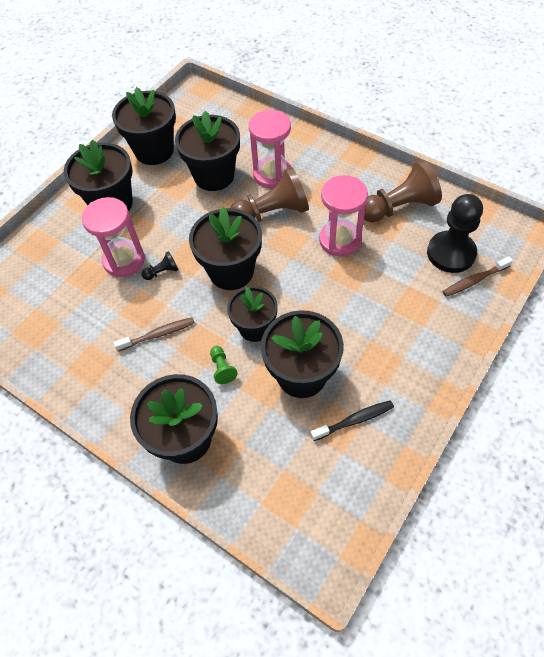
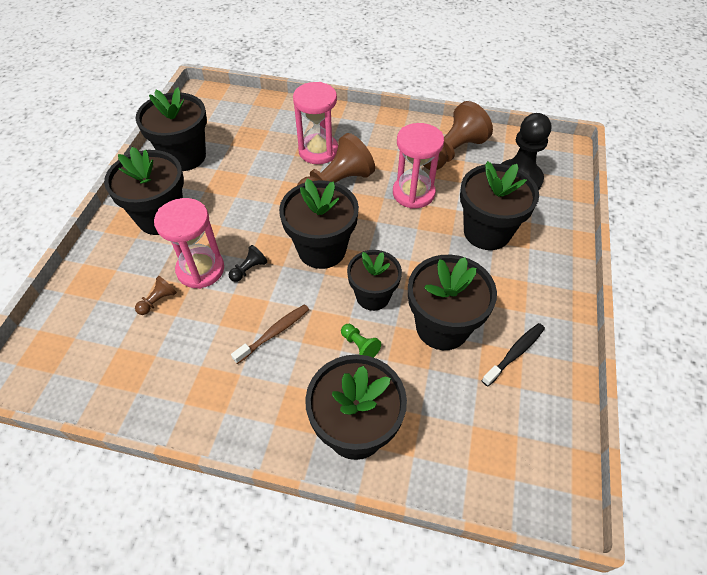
camera: 25 degrees left, 5 degrees down
(80, 278) = (158, 301): none -> brown pawn
(214, 176) = (260, 165): black flower pot -> black flower pot (487, 232)
(474, 280) = (551, 197): brown toothbrush -> none

